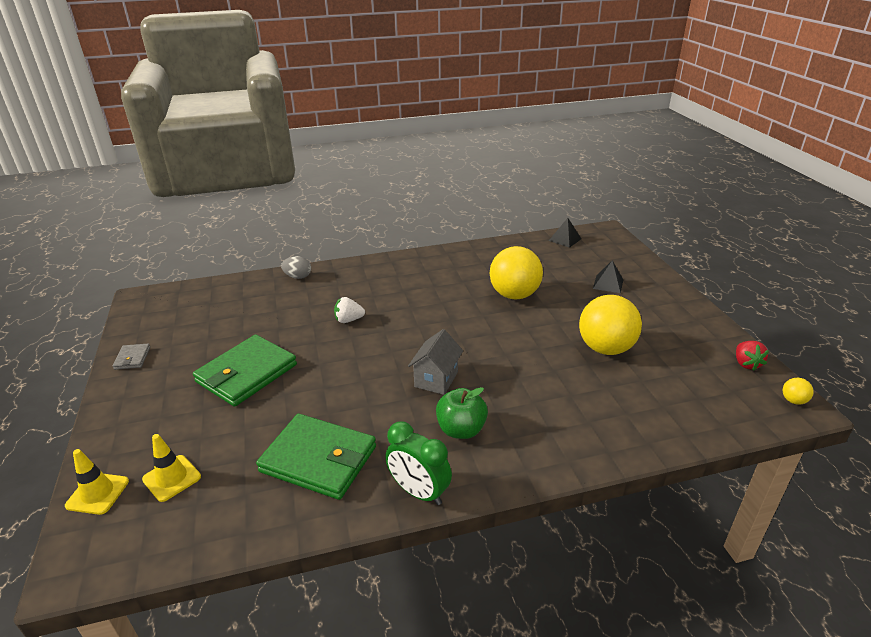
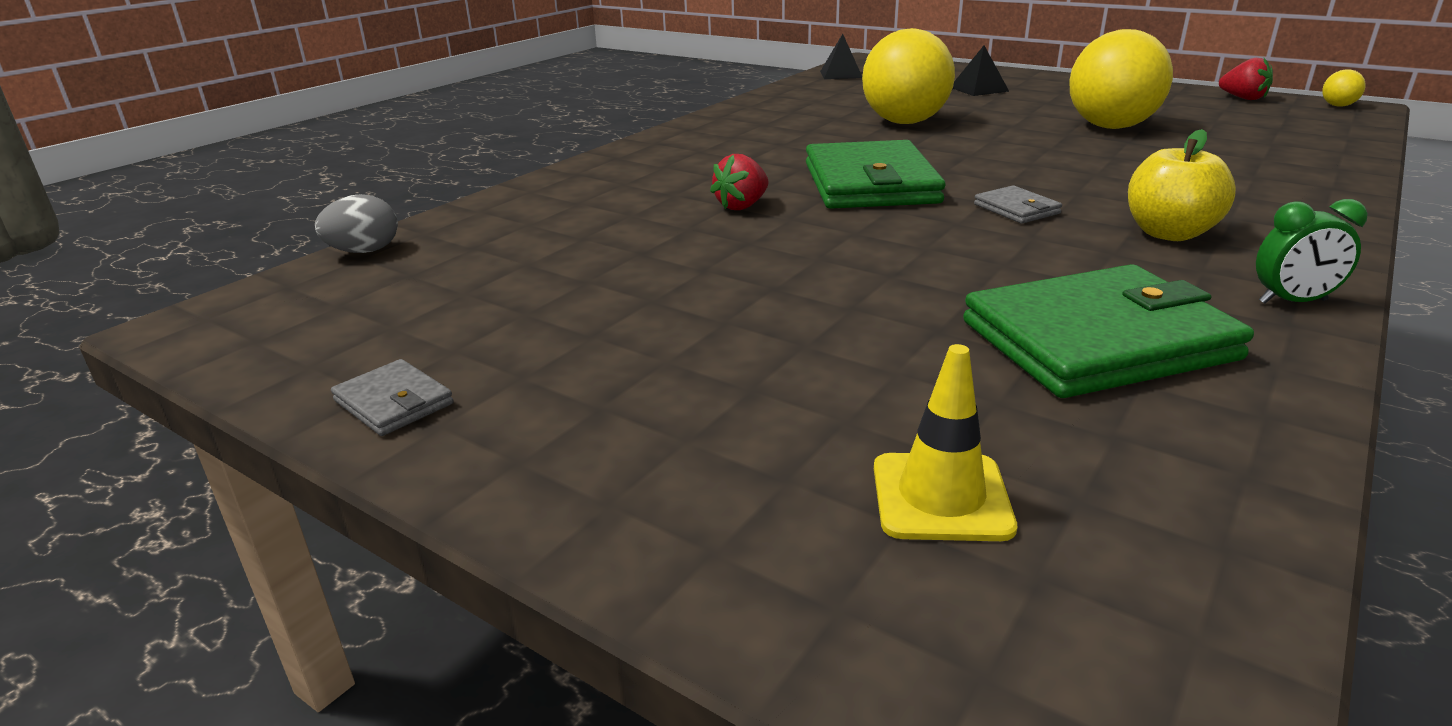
camera: 40 degrees left, 5 degrees down
(97, 493) = (850, 622): yellow traffic cone -> none
(246, 373) = (719, 315): green wallet -> green wallet (870, 183)
(298, 277) = (529, 197): grey egg -> grey egg (364, 251)
(349, 320) = (742, 206): white strawberry -> red strawberry
(419, 492) = (1292, 301): green clock -> green clock, size x0.65
(436, 379) = (1016, 209): grey house -> grey wallet
(461, 430) = (1169, 233): green apple -> yellow apple

